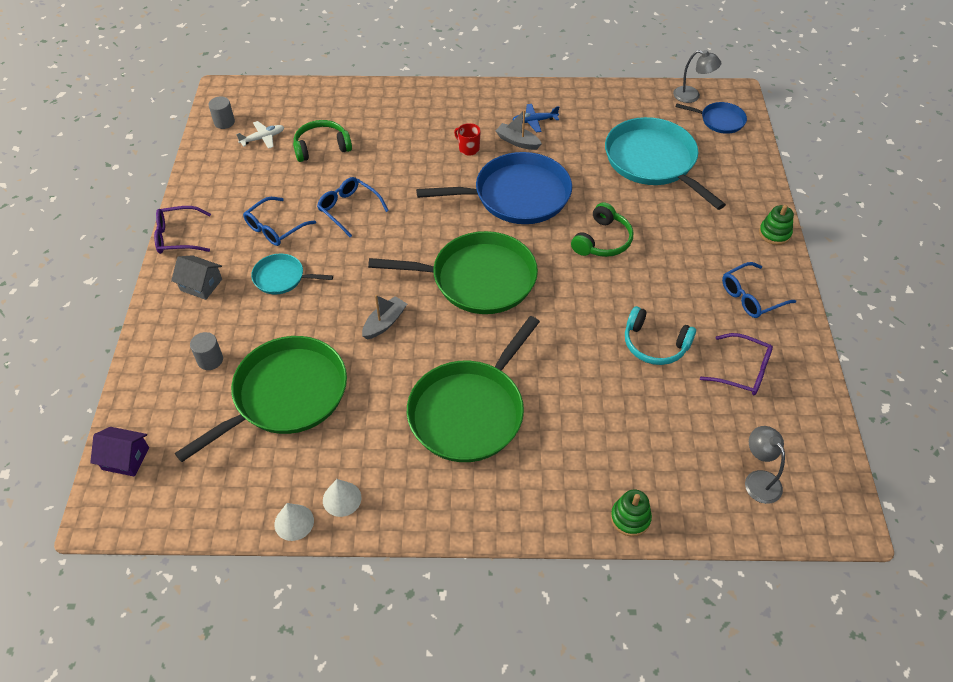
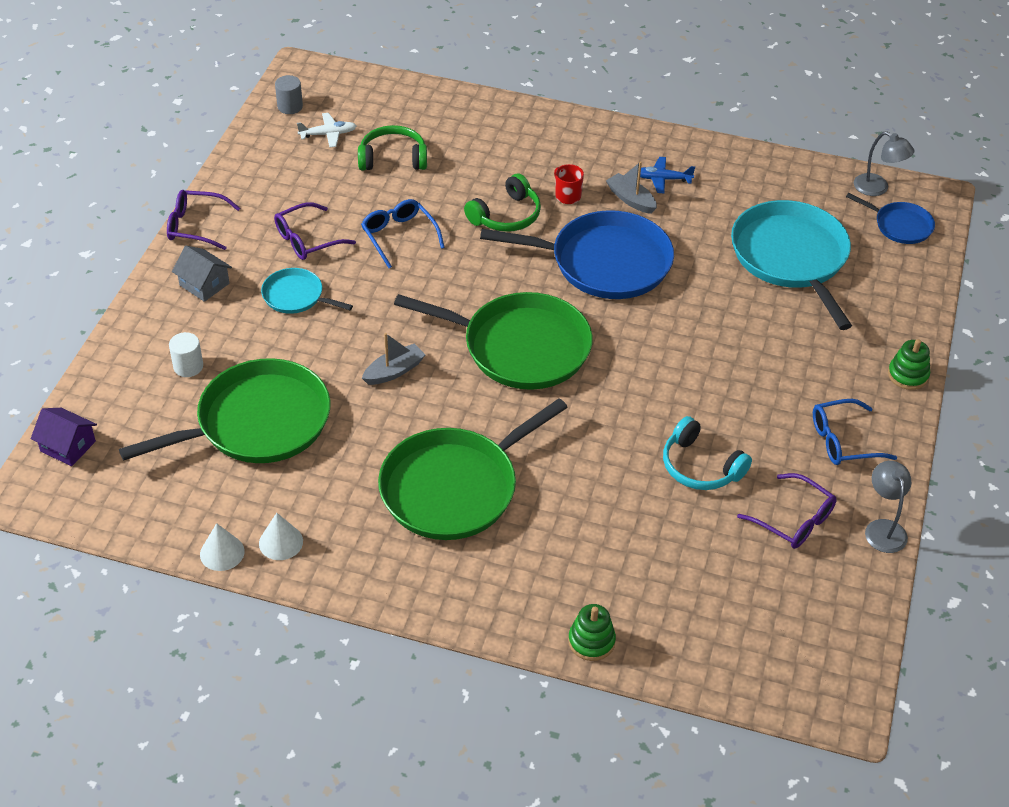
camera: 15 degrees right, 5 degrees down
(210, 360) = (188, 367): grey cylinder -> white cylinder
(275, 228) = (307, 240): blue glasses -> purple glasses
(602, 240) = (687, 337): green headphones -> green headphones (506, 216)
(758, 480) = (759, 640): grey lamp -> grey lamp (883, 528)

